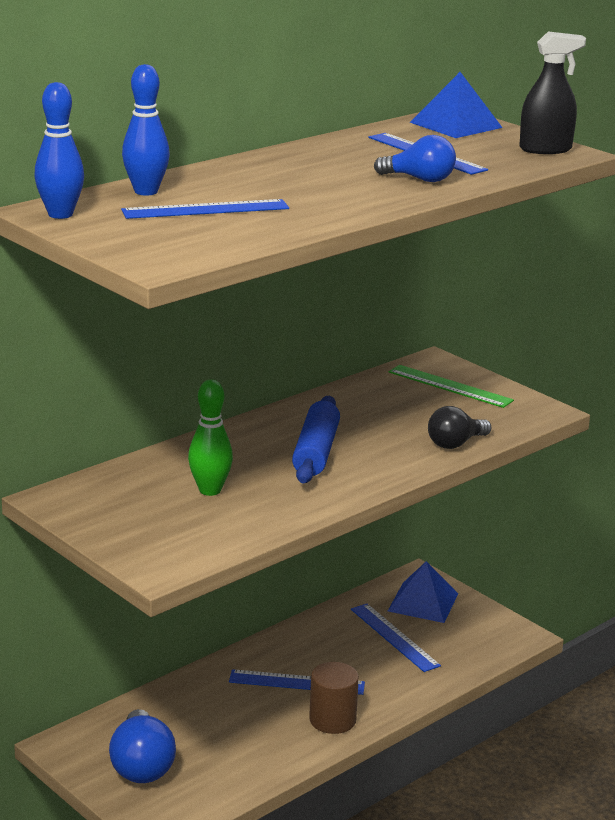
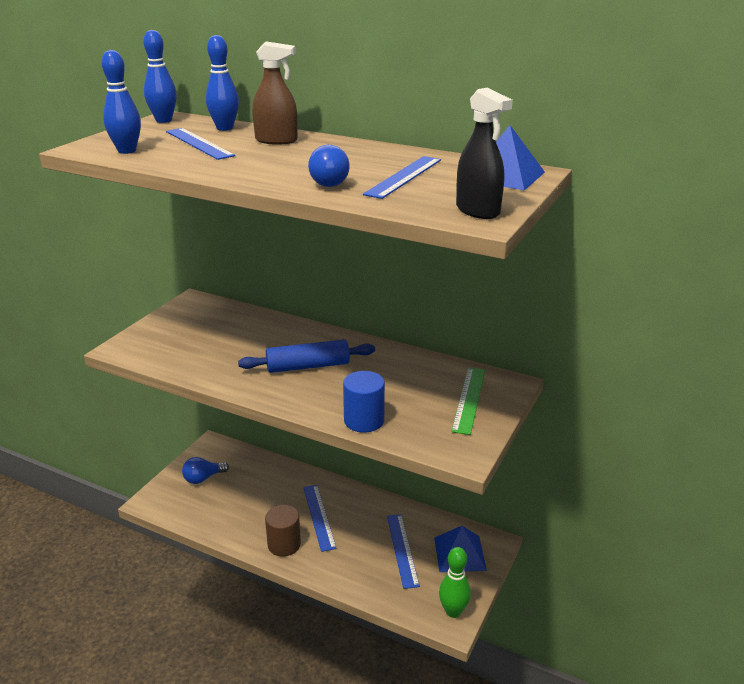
camera: 70 degrees right, 5 degrees up
(141, 766) = (203, 478): blue light bulb -> blue light bulb, size x0.67
(200, 243) = (127, 151): none -> blue bowling pin
(210, 490) = (228, 342): green bowling pin -> green bowling pin (453, 611)
(235, 177) = (276, 140): none -> brown spray bottle
(394, 637) = (402, 549): blue ruler -> blue ruler turned 45 degrees counterclockwise
(455, 444) = (364, 420): black light bulb -> blue cylinder

